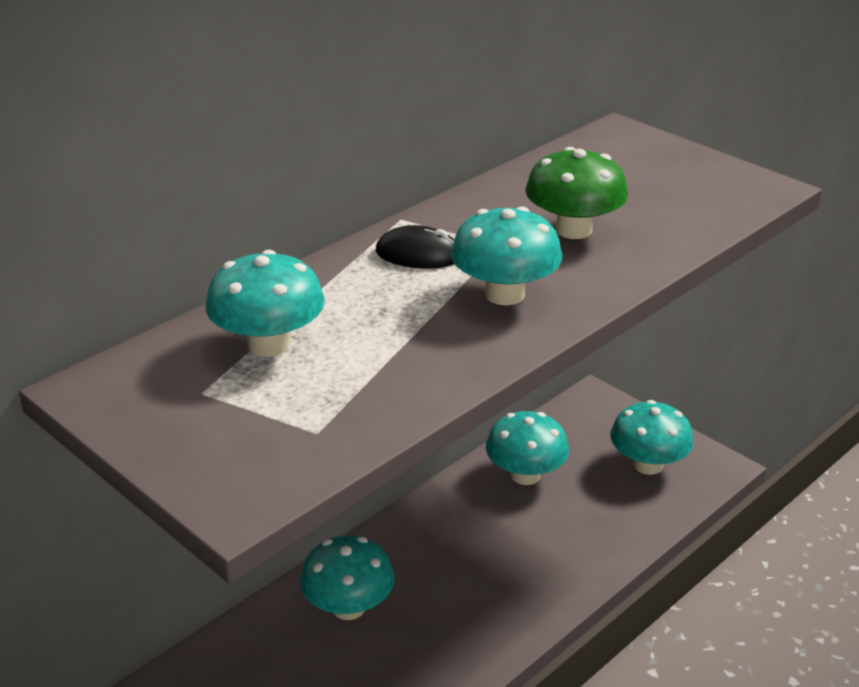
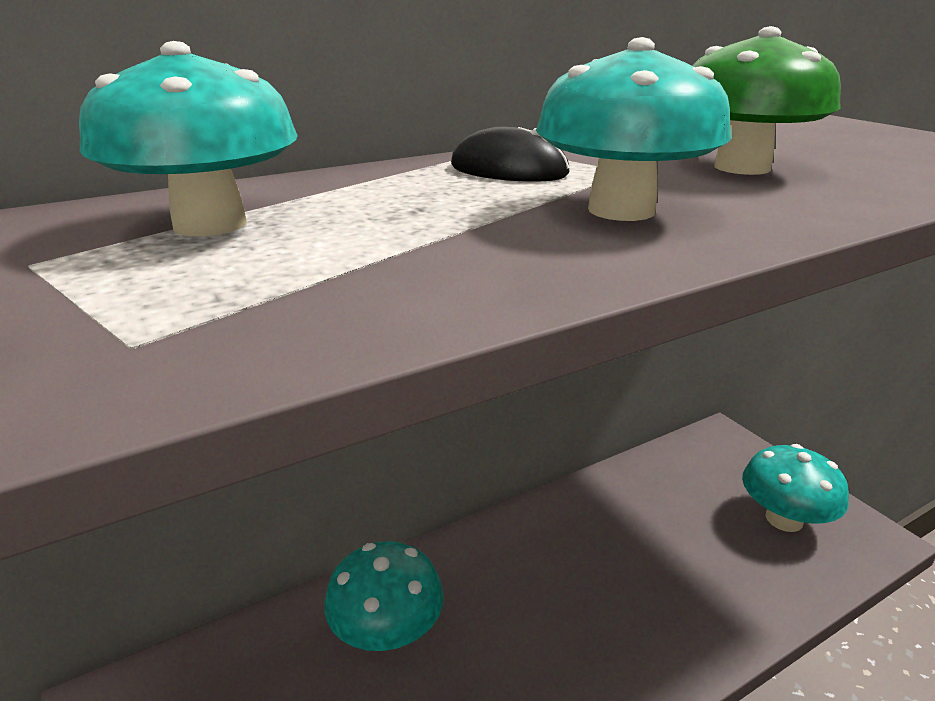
camera: 15 degrees right, 5 degrees down
(525, 475) = (636, 505): turquoise mushroom -> none

